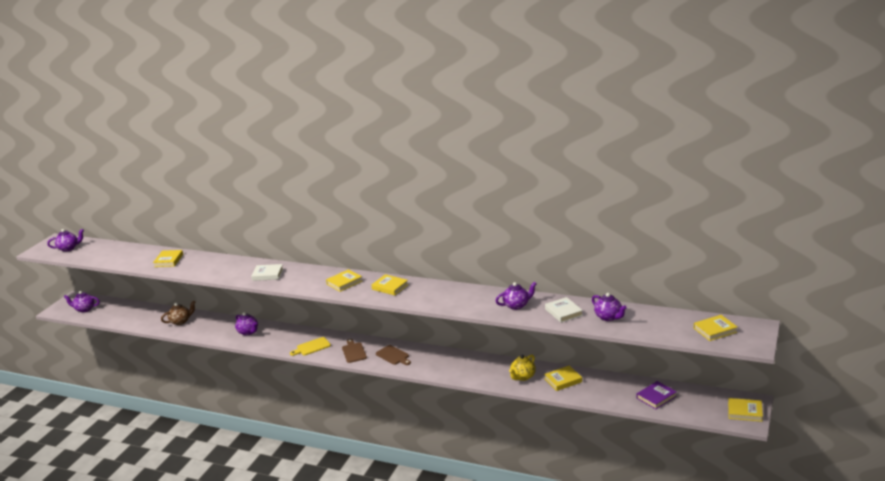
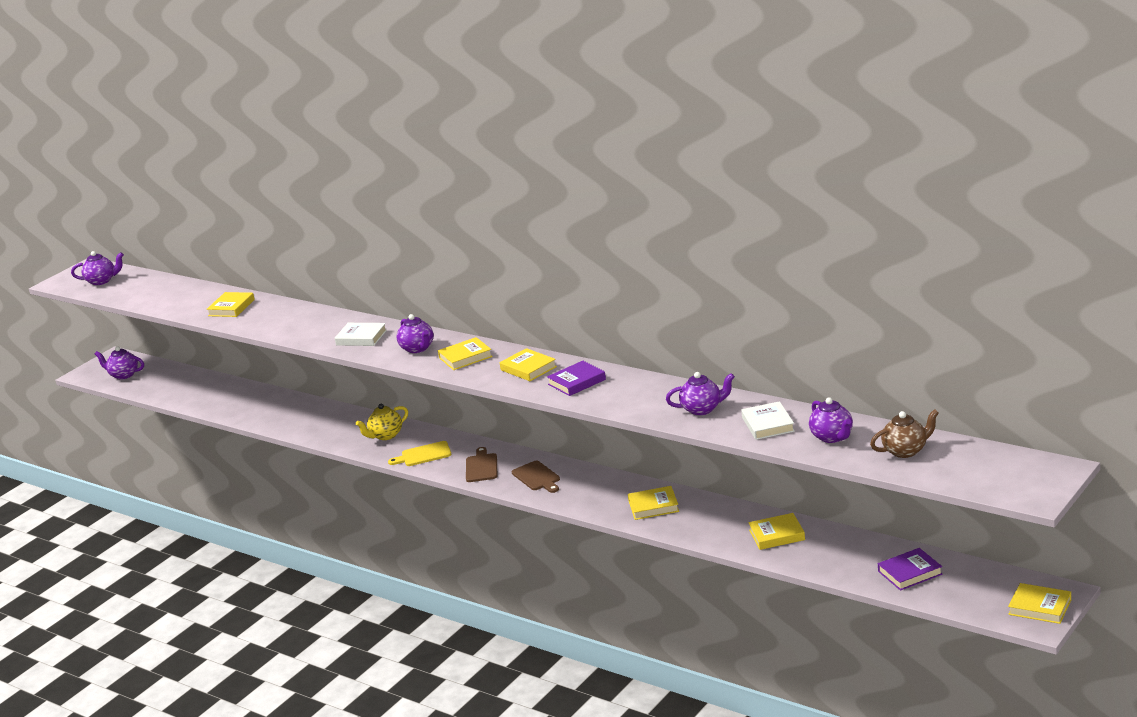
camera: 15 degrees right, 0 degrees up
(181, 321) = (251, 403): brown teapot -> brown teapot (906, 451)
(248, 332) = (340, 426): purple teapot -> purple teapot (418, 349)
(426, 293) = (577, 382): none -> purple book
(522, 377) = (717, 524): yellow teapot -> yellow teapot (386, 436)
(715, 330) = (987, 469): yellow book -> yellow book (653, 506)

